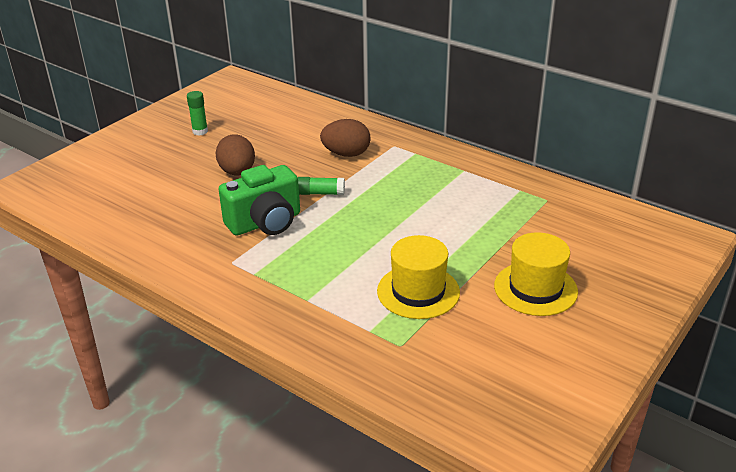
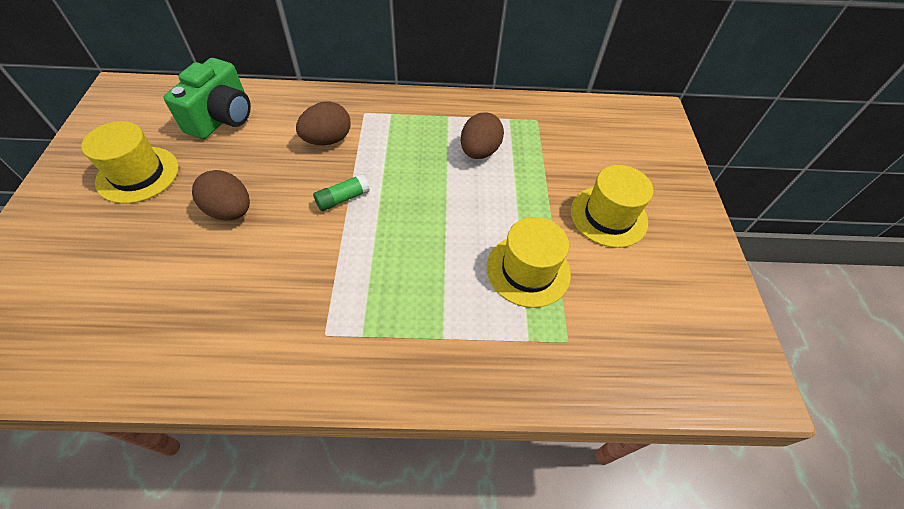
camera: 40 degrees left, 20 degrees up
(200, 131) = (138, 174): green glue stick -> yellow hat
(265, 223) = (318, 263): green camera -> green camera (222, 118)
(464, 203) = (479, 152): none -> brown egg

